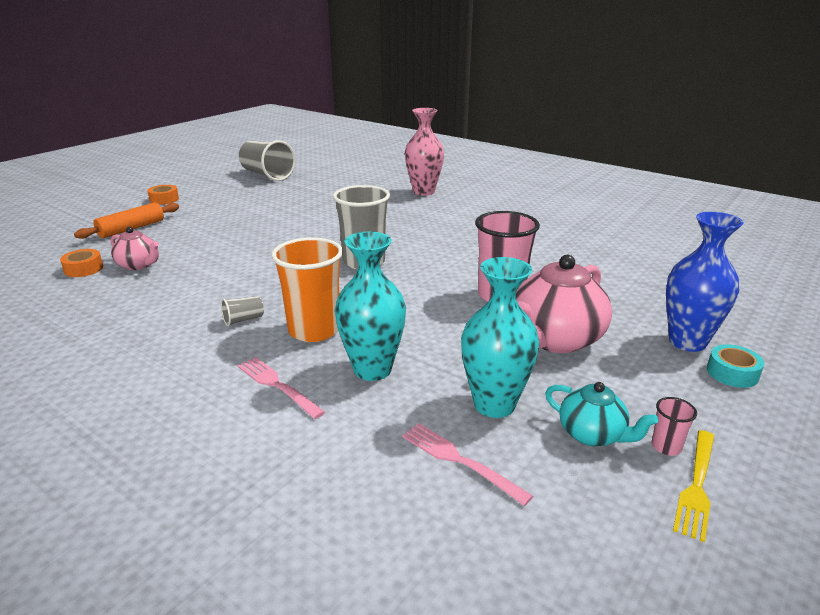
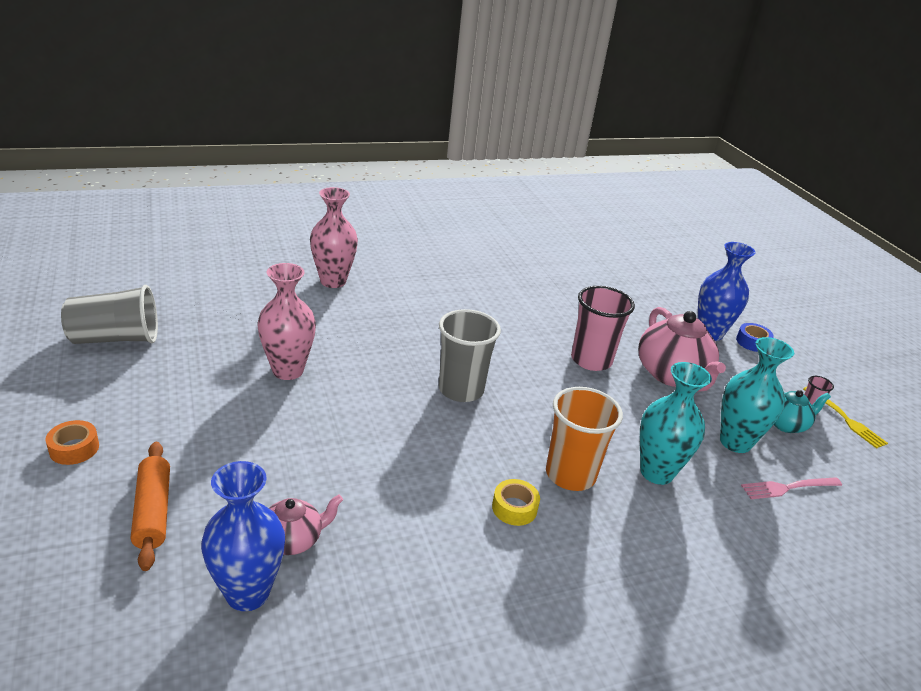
camera: 60 degrees left, 5 degrees up
(83, 269) = (247, 593): orange tape -> blue vase
(243, 320) = (514, 508): grey cup -> yellow tape
(277, 385) = (647, 532): pink fork -> none
(301, 213) = (288, 370): none -> pink vase
(732, 373) = (752, 342): turquoise tape -> blue tape

